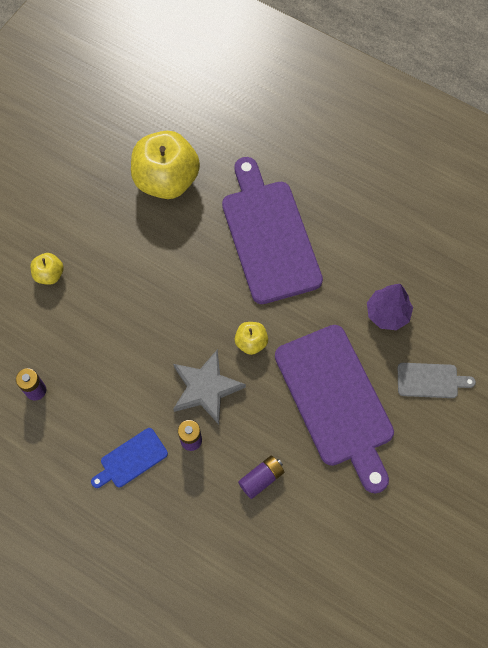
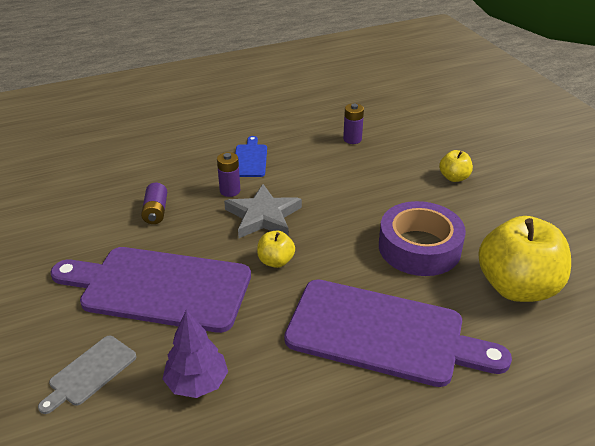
camera: 125 degrees right, 30 degrees down
(165, 256) = (419, 247): none -> purple tape

